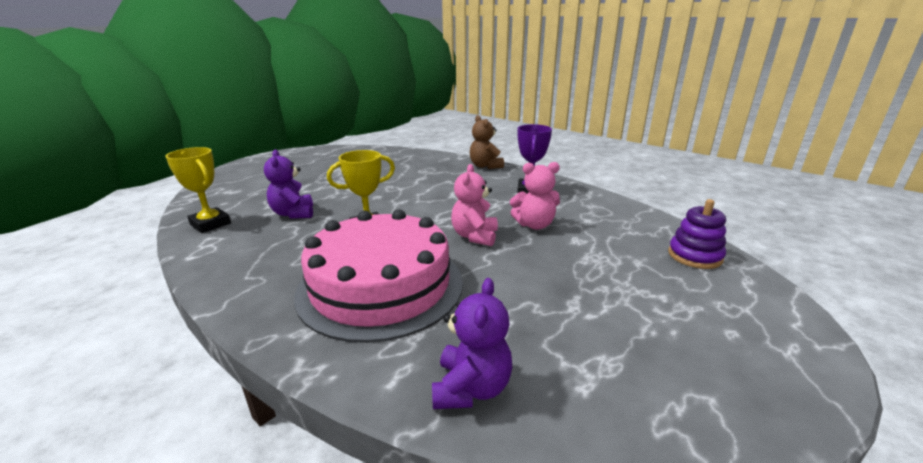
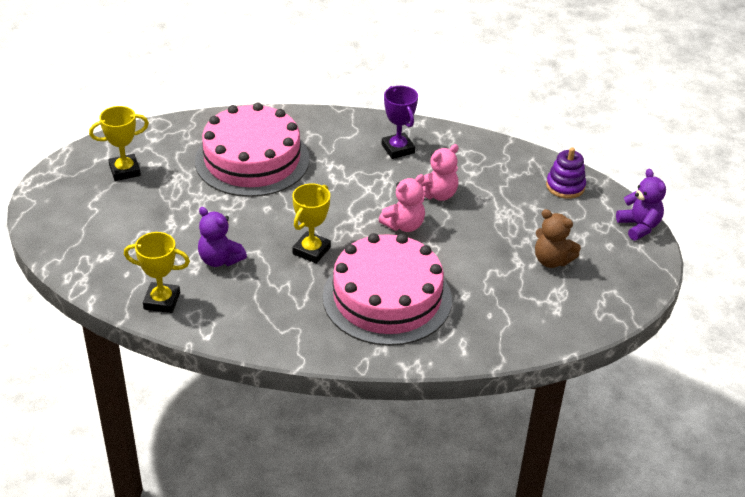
camera: 35 degrees left, 15 degrees up
(322, 160) = (125, 171): none -> yellow trophy
(408, 172) = (252, 160): none -> pink cake
(471, 388) = (505, 336): purple teddy bear -> purple teddy bear (639, 226)
(475, 236) = (404, 225): pink teddy bear -> pink teddy bear turned 105 degrees counterclockwise
(485, 166) = (320, 121): brown teddy bear -> brown teddy bear (552, 260)

